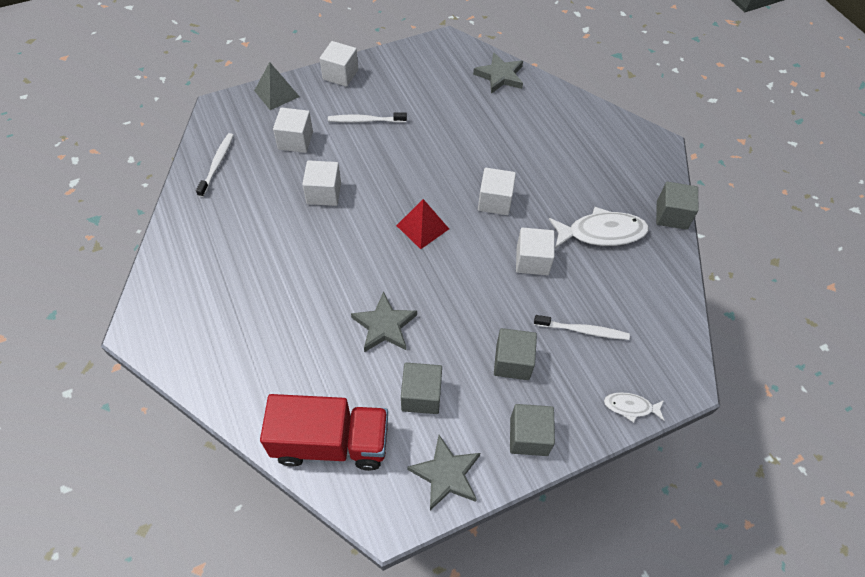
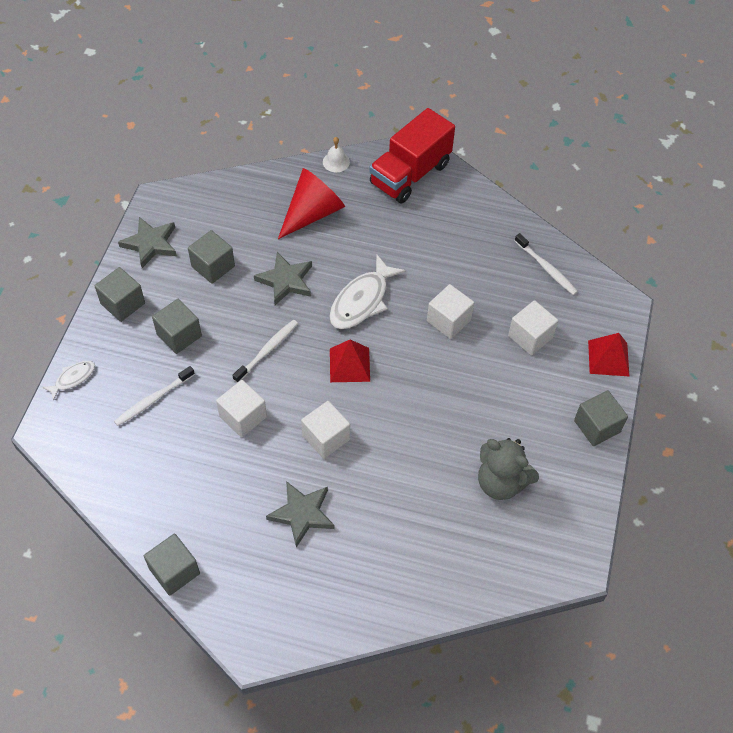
camera: 130 degrees right, 0 degrees up
(203, 390) = (336, 162): none -> white bell
(277, 93) = (608, 358): grey pyramid -> red pyramid
(289, 361) = (312, 213): none -> red cone
(331, 442) = (233, 202): red truck -> red truck (410, 174)
(340, 74) = (597, 426): white cube -> grey cube
(365, 120) = (513, 405): white toothbrush -> white toothbrush (267, 350)
(429, 97) = (501, 482): none -> grey teddy bear
(500, 76) = (479, 574): grey star -> grey star (302, 514)
(601, 233) = (215, 493): white fish -> white fish (362, 300)

